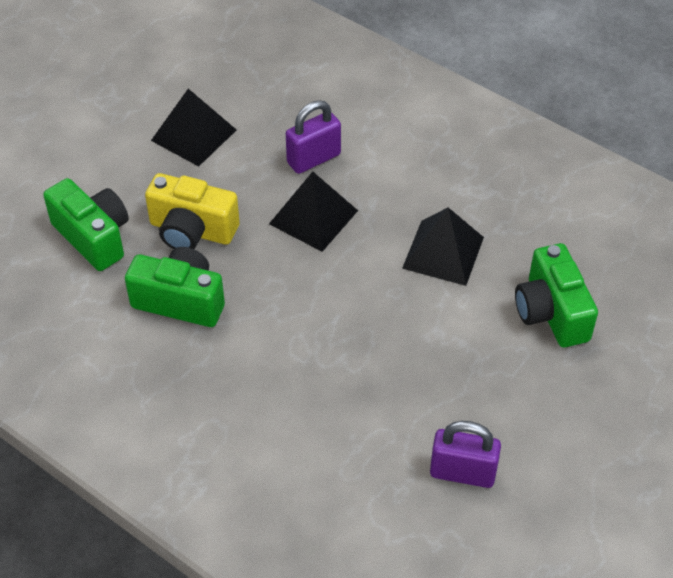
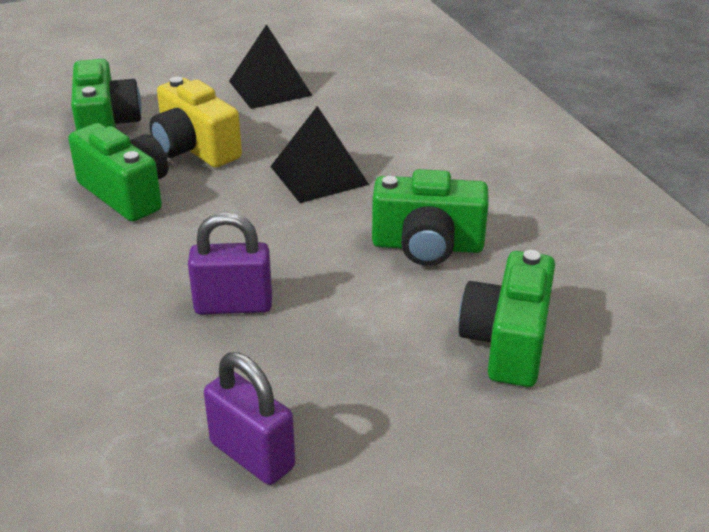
camera: 30 degrees right, 15 degrees down
(313, 159) = (364, 135): purple padlock -> purple padlock (233, 305)
(443, 252) = (427, 246): black pyramid -> green camera

